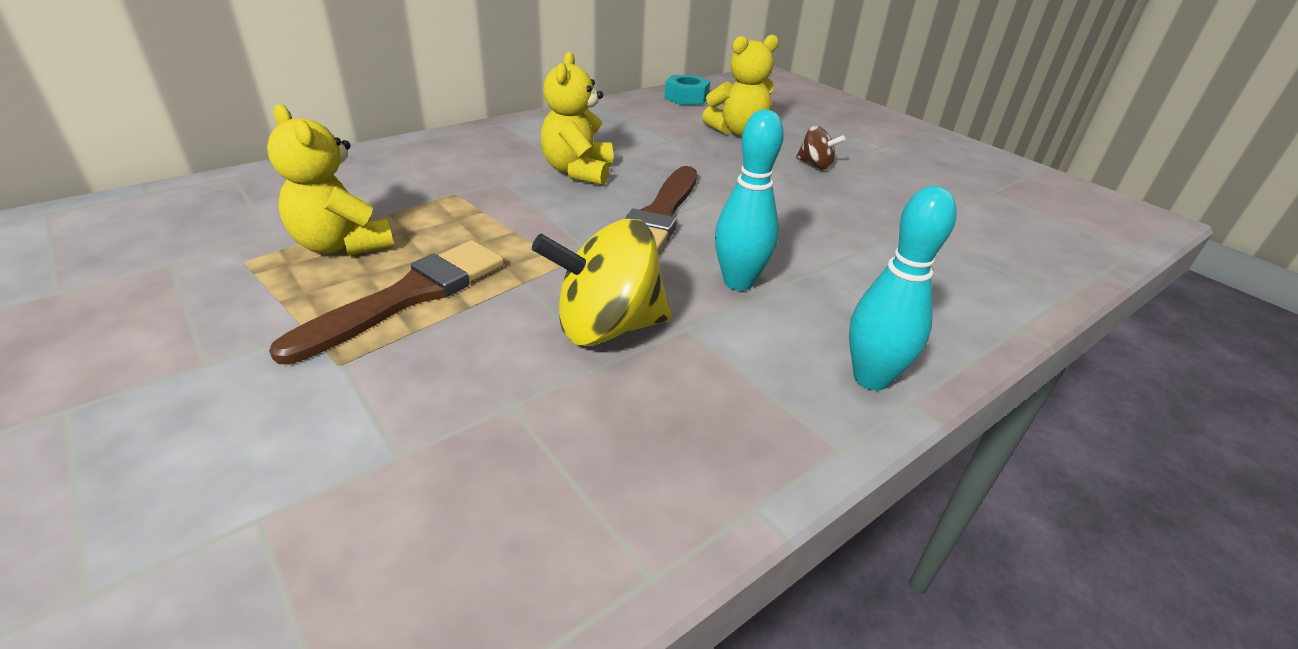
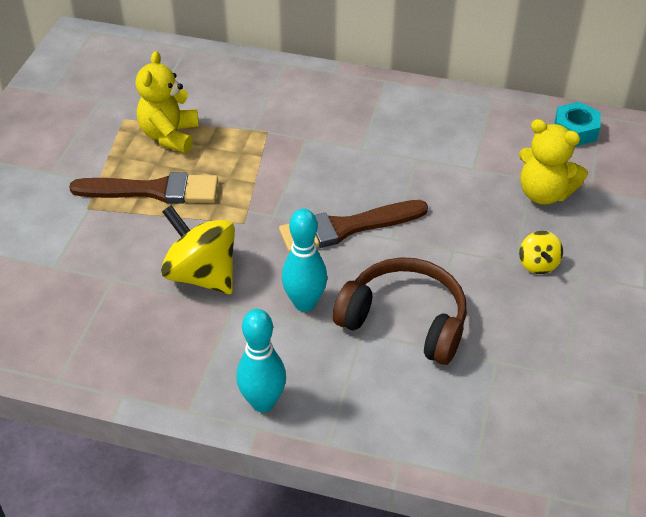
camera: 55 degrees right, 10 degrees up
(578, 171) = (360, 158): yellow teddy bear -> none
(815, 165) = (538, 264): brown spinning top -> yellow spinning top
(823, 242) = (405, 320): none -> brown headphones

